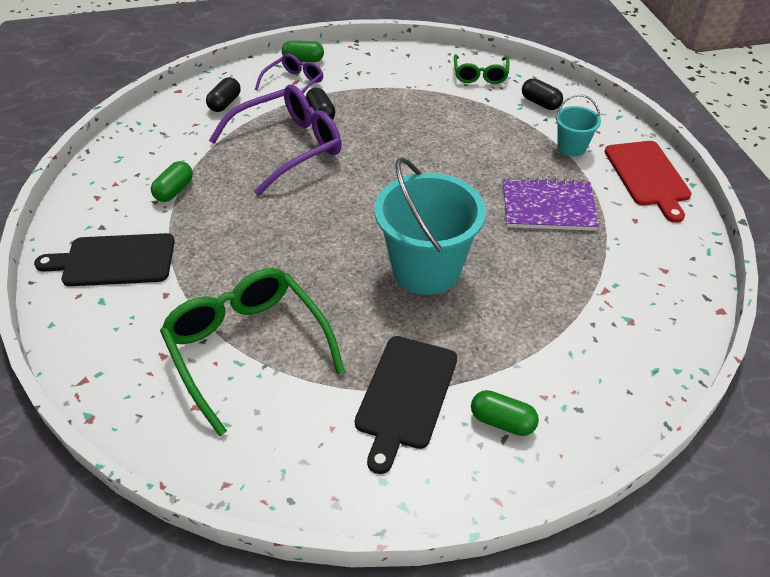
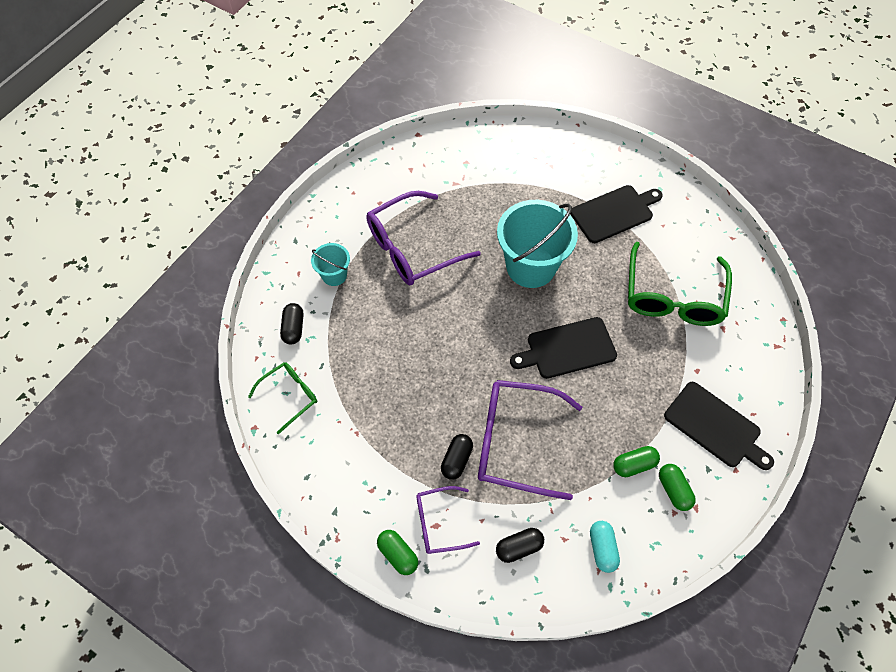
camera: 135 degrees left, 15 degrees up
(160, 135) = (602, 548): none -> turquoise capsule
(312, 228) = (567, 349): none -> black cutting board
(502, 421) = (582, 171): green capsule -> green capsule (673, 490)
(548, 207) = (412, 248): purple notebook -> purple glasses
(648, 176) = (326, 219): red cutting board -> none

